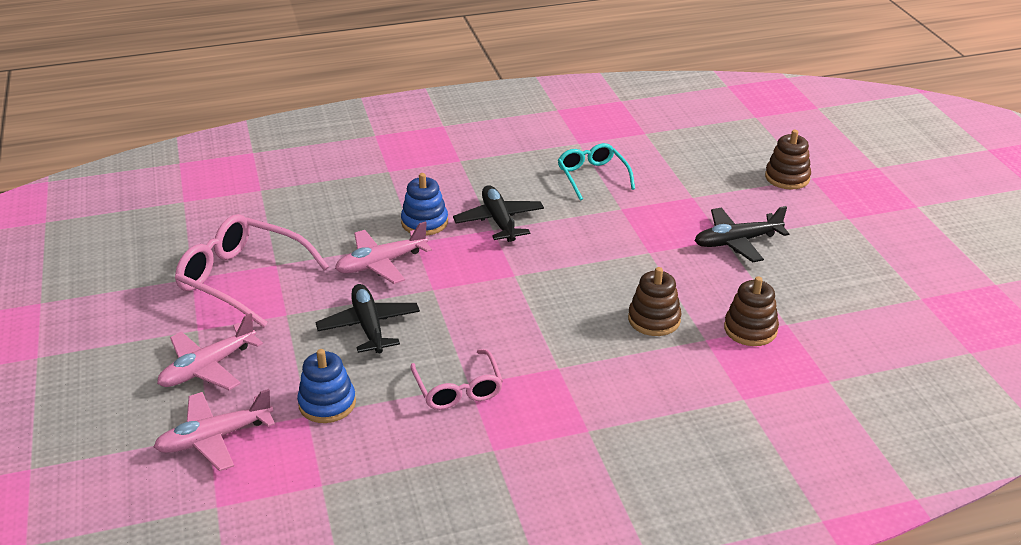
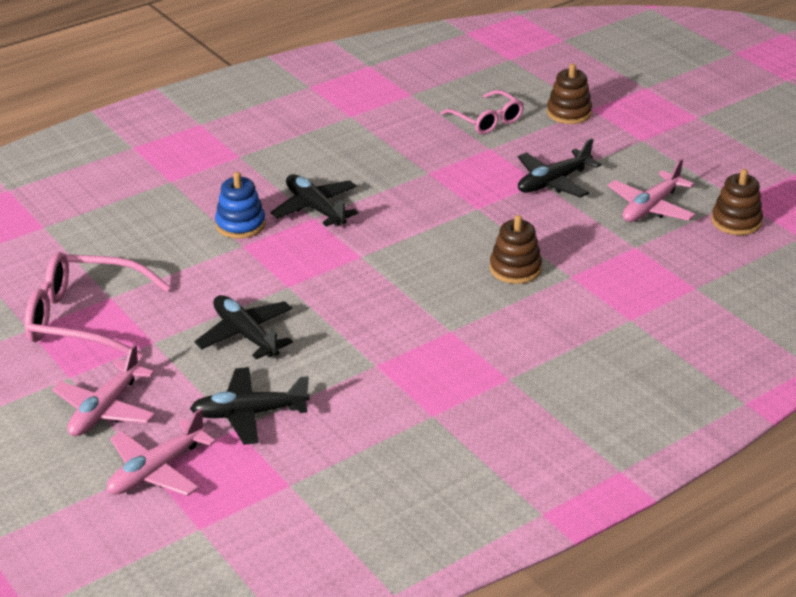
camera: 20 degrees left, 0 degrees up
(327, 403) = (249, 413): blue stacking toy -> black plane
(381, 263) = (220, 273): pink plane -> pink plane (651, 207)
(458, 389) = (368, 371): pink glasses -> pink glasses (486, 120)
(592, 177) = (383, 147): turquoise glasses -> none
(750, 329) = (606, 258): brown stacking toy -> brown stacking toy (736, 221)

